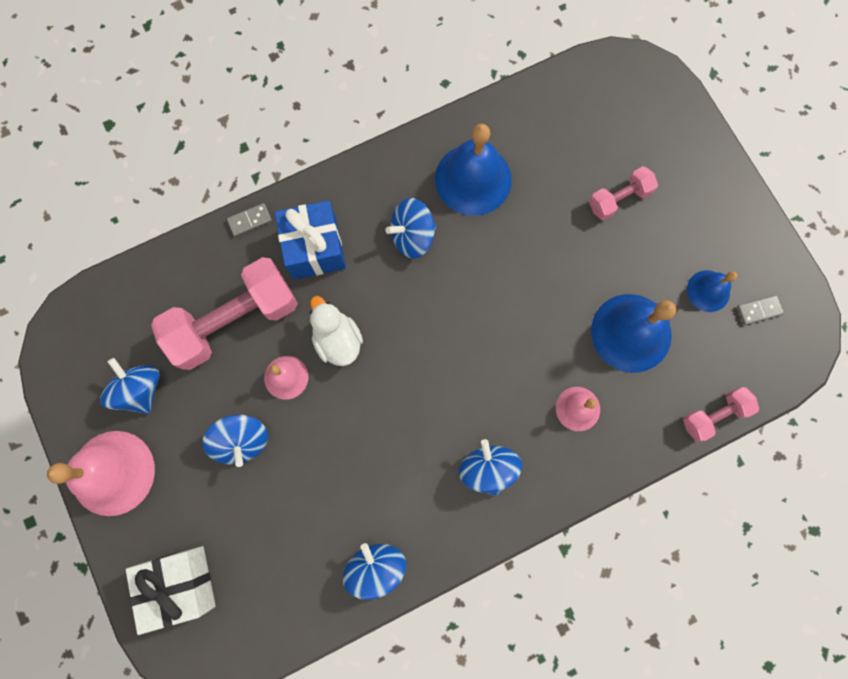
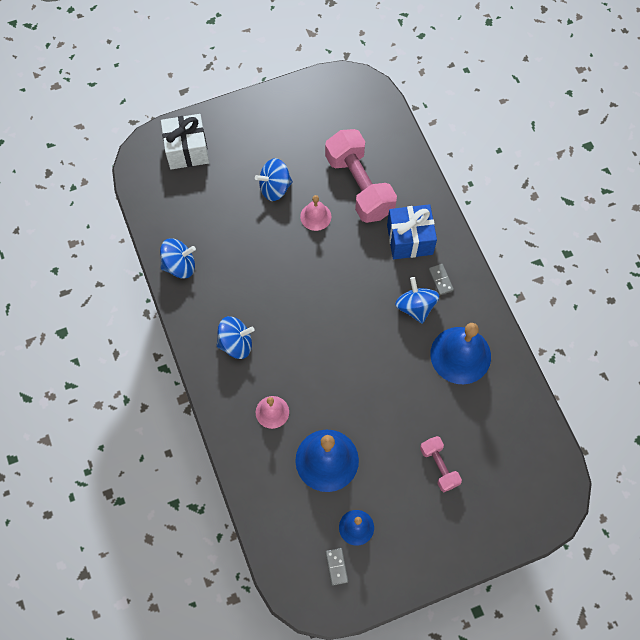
camera: 95 degrees right, 10 degrees down
(112, 473) = (262, 112): pink bell -> none
(140, 389) = (316, 128): blue spinning top -> none
(250, 220) = (433, 198): grey domino -> grey domino (441, 280)
(337, 340) = (339, 251): white duck -> none
(714, 415) = (255, 514): pink dumbbell -> none

